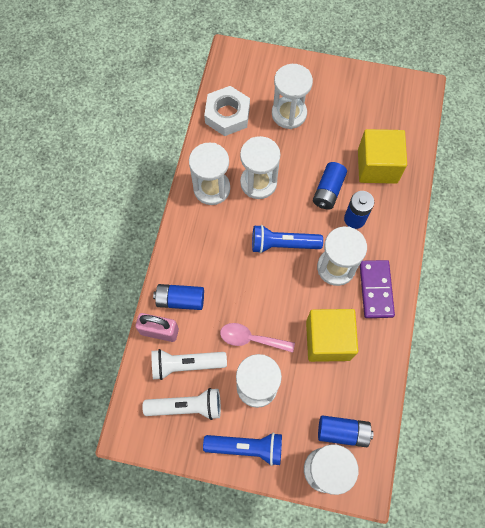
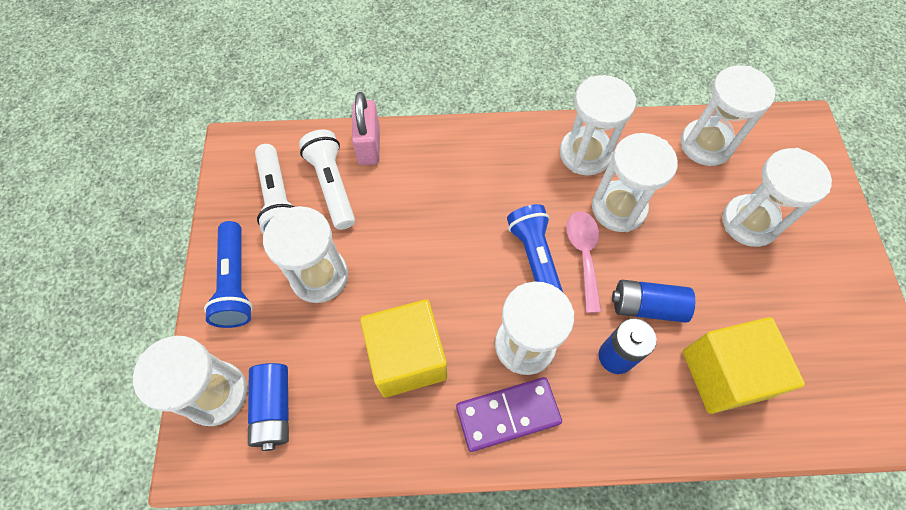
camera: 75 degrees right, 5 degrees down
(180, 300) = (416, 157): blue battery -> none
(227, 115) = (706, 144): white nut -> white hourglass
(251, 339) = (384, 254): pink spoon -> pink spoon (584, 255)

